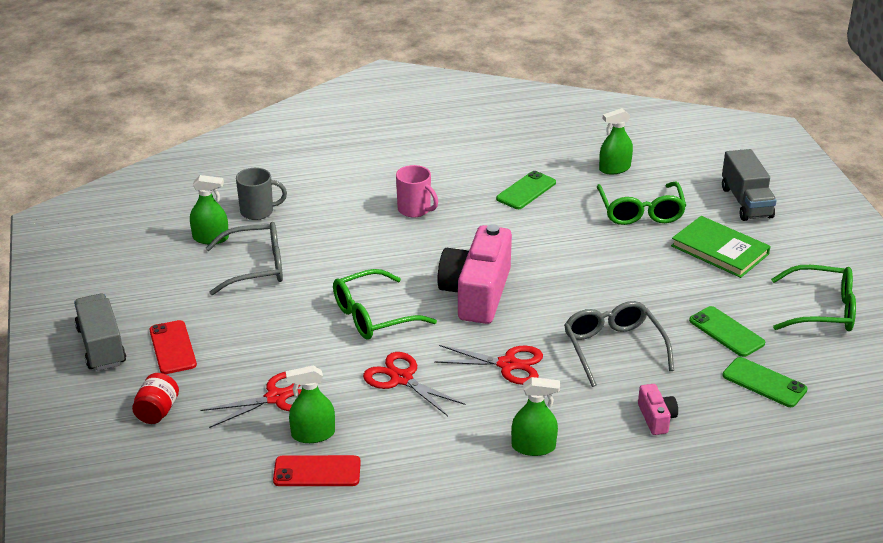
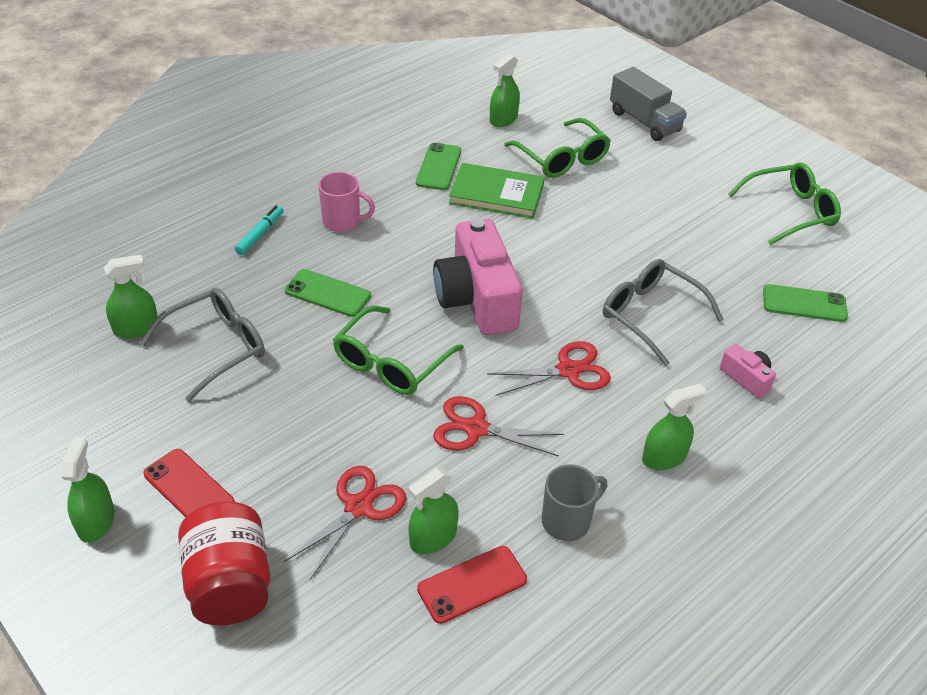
camera: 30 degrees left, 10 degrees up
(101, 346) = (96, 521): grey truck -> green spray bottle
(157, 411) = (230, 584): red jar -> red jar, size x1.75
(258, 212) = (170, 277): grey mug -> grey mug (567, 521)
(345, 201) = (260, 234): none -> turquoise marker
(719, 250) = (660, 177): green book -> green book (496, 194)
(726, 332) = (732, 261): green phone -> green phone (328, 293)

